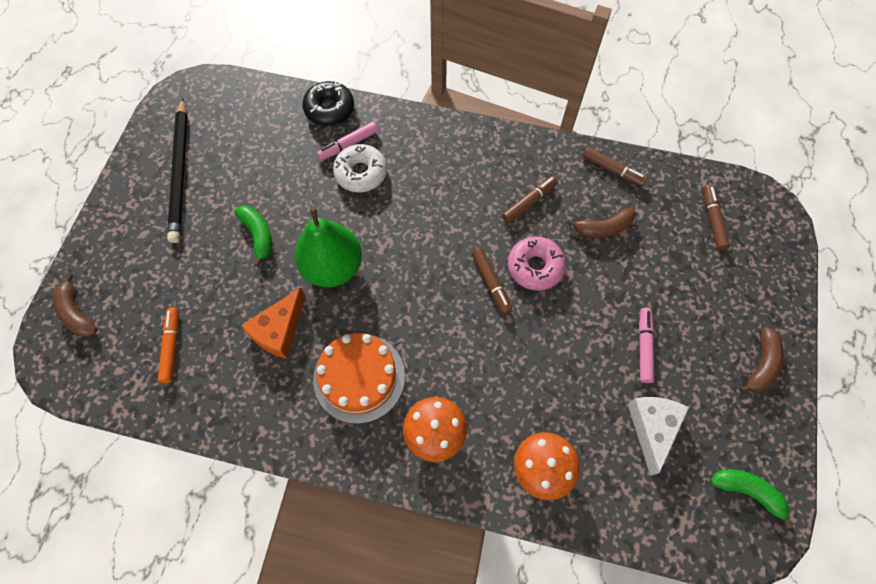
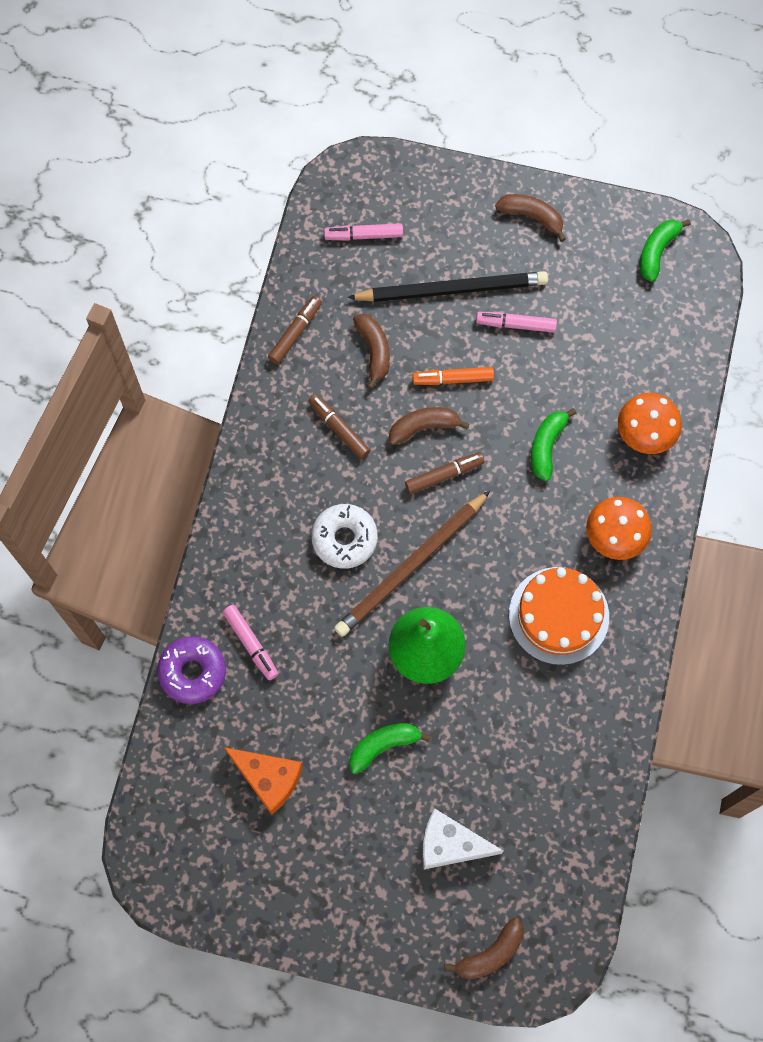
camera: 90 degrees left, 5 degrees up
(172, 346) = (529, 829): orange marker -> orange marker (453, 379)
(180, 172) = (288, 859): black pencil -> black pencil (451, 289)
(279, 330) = (507, 707): orange cheese -> orange cheese (268, 778)
(329, 109) = (192, 672): black donut -> purple donut
(361, 173) = (294, 626): white donut -> white donut (344, 539)
(408, 257) = (412, 566): none -> brown pencil
(523, 371) = (546, 446): none -> green banana
(535, 267) = (424, 427): pink donut -> brown banana
(652, 428) = (600, 327): white cheese -> white cheese (450, 844)
(712, 220) = (363, 235): brown marker -> pink marker

